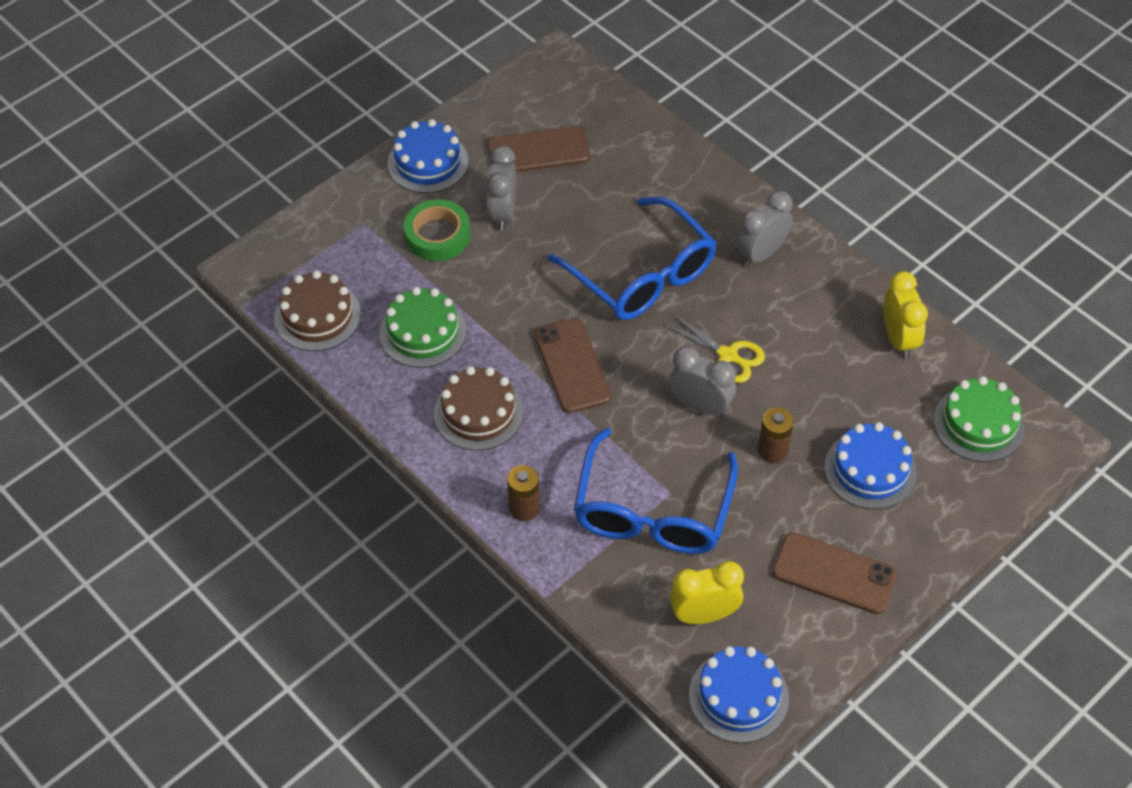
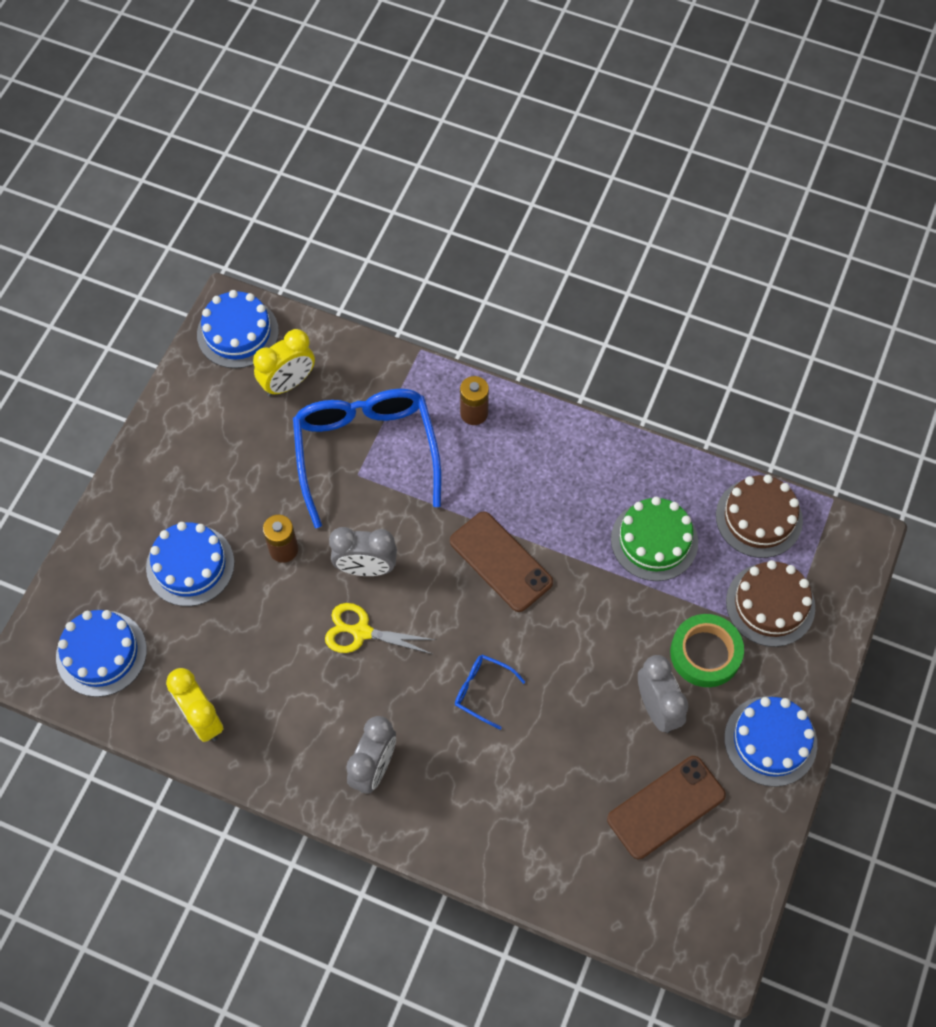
camera: 155 degrees right, 10 degrees up
(478, 413) = (559, 482): brown cake -> brown cake (770, 604)
(642, 275) = (482, 691): blue glasses -> blue glasses, size x0.42
(834, 573) = (194, 457): brown phone -> none
(979, 424) = (101, 653): green cake -> blue cake

